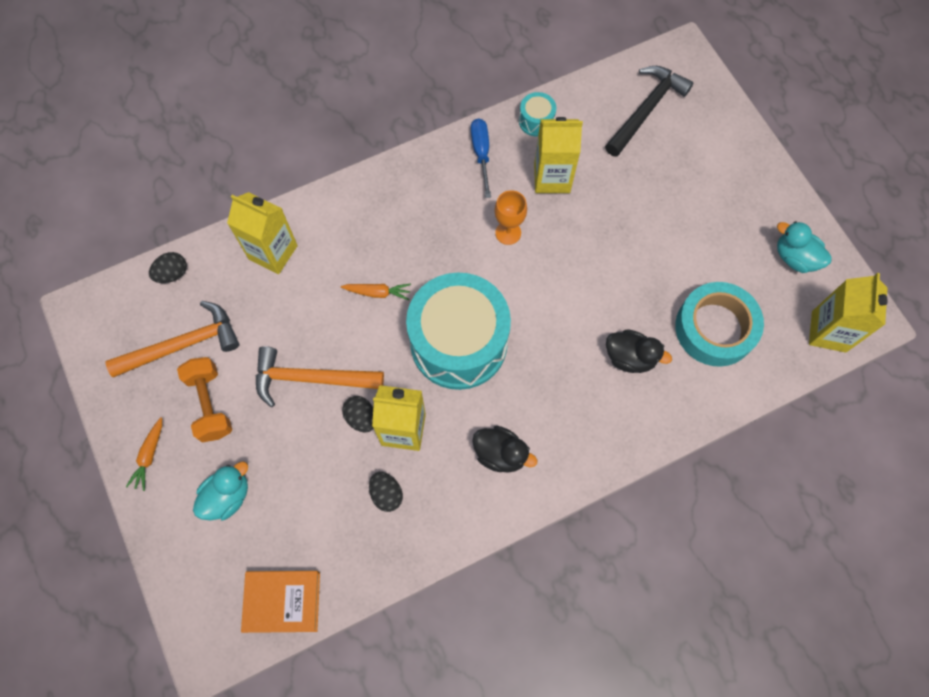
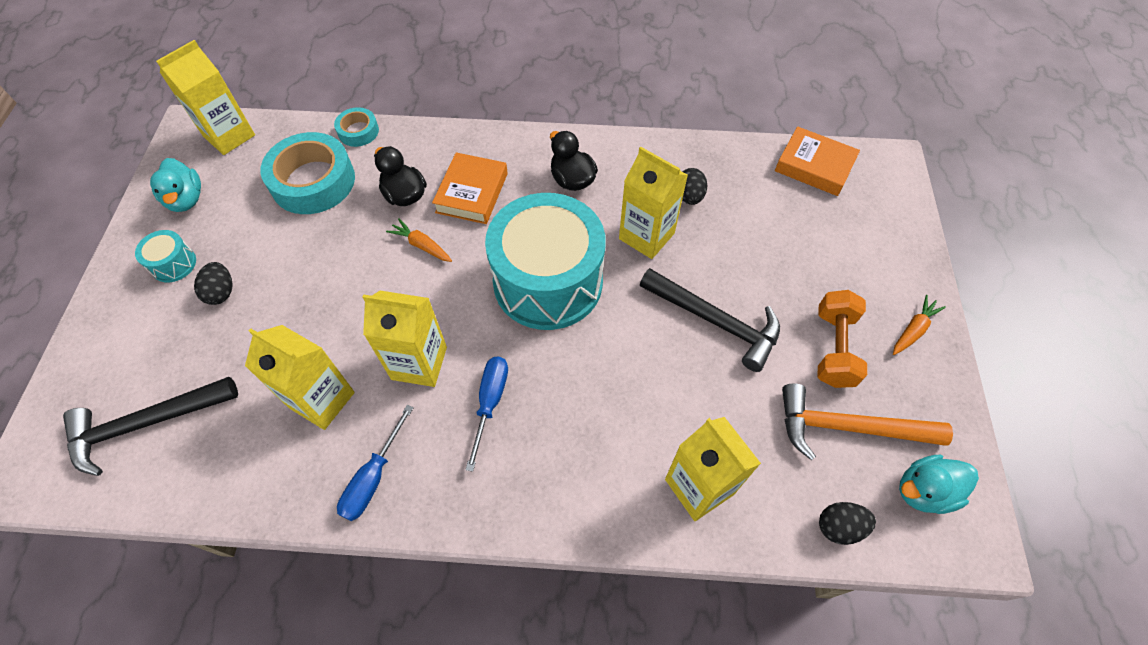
camera: 150 degrees left, 10 degrees down
(227, 496) = (840, 259): turquoise duck -> turquoise duck (924, 491)
(311, 378) = (715, 322): orange hammer -> black hammer
(361, 417) = (681, 263): black egg -> black egg (221, 292)
(378, 292) = (600, 372): orange carrot -> orange carrot (422, 245)
(440, 233) = (490, 403): none -> blue screwdriver
(508, 233) = (419, 363): orange goblet -> yellow carton
(536, 121) = (275, 485): turquoise drum -> turquoise drum (173, 264)
(576, 391) = (472, 193): none -> orange book
(726, 399) = (358, 131): none -> turquoise tape

